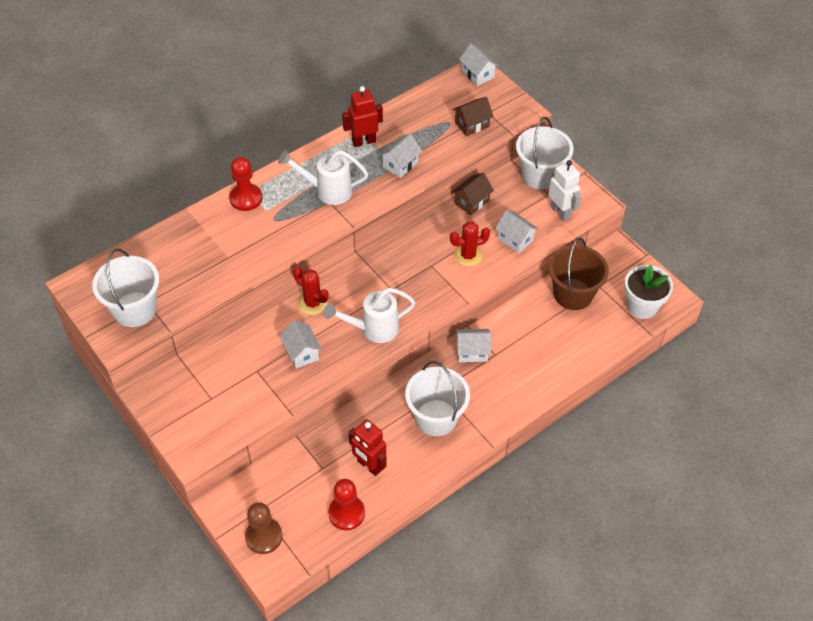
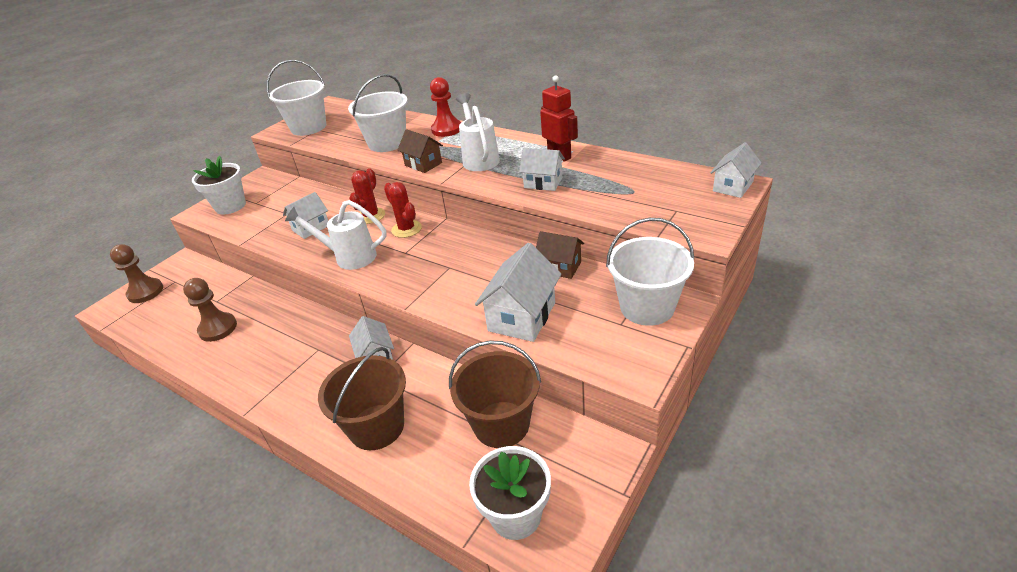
camera: 75 degrees right, 15 degrees down
(201, 422) = (230, 206): none -> white flower pot
(346, 513) = (163, 331): red pawn -> none
(369, 466) = (218, 328): red robot -> brown pawn
(373, 329) = (349, 257): white watering can -> white watering can turned 45 degrees counterclockwise
(436, 418) = (280, 356): white bucket -> white bucket (387, 143)
(468, 255) = (476, 288): red cactus -> red cactus (406, 229)
(472, 124) = (644, 205): brown house -> brown house (423, 164)
(515, 239) = (522, 317): white house -> white house, size x1.58
(544, 362) = (377, 427): none -> brown bucket
(560, 212) = (595, 343): white robot -> none

